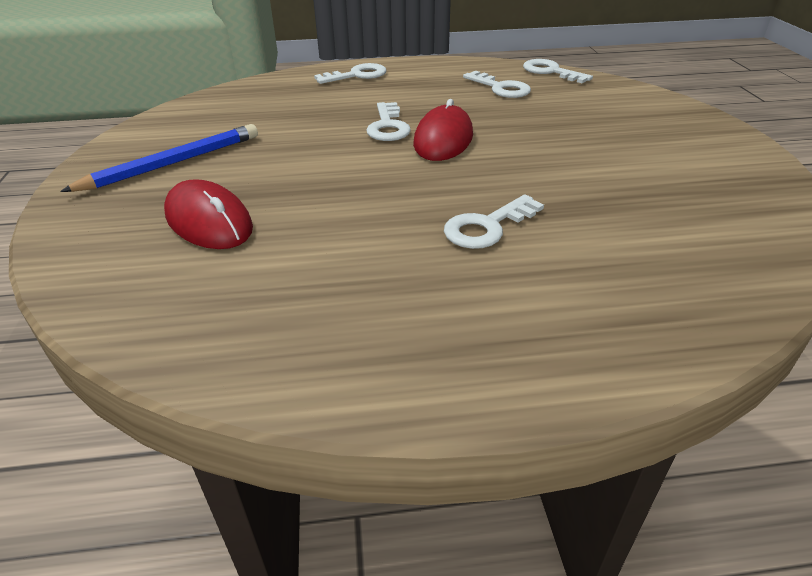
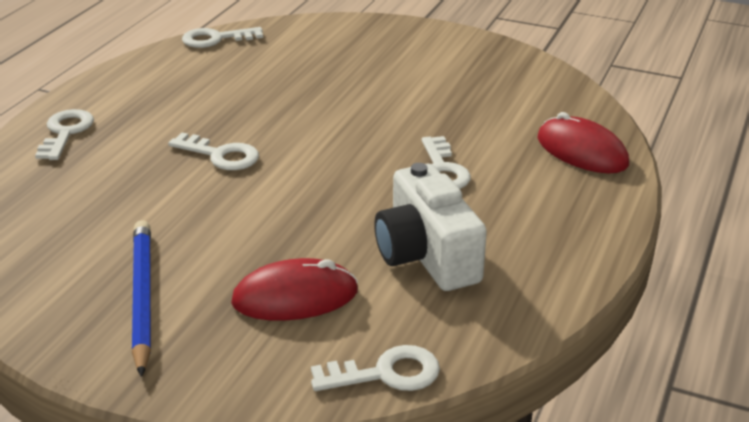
camera: 60 degrees left, 5 degrees down
(323, 267) = (427, 256): none -> white camera
(443, 139) = (283, 138): red mouse -> red mouse (582, 151)
(500, 88) = (216, 74): white key -> white key (386, 373)

